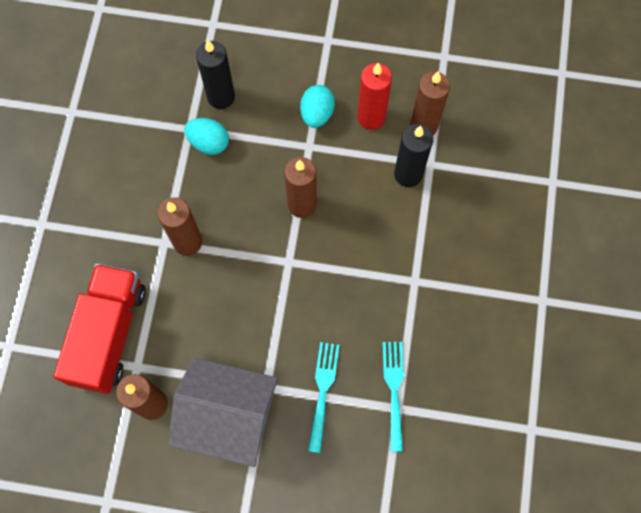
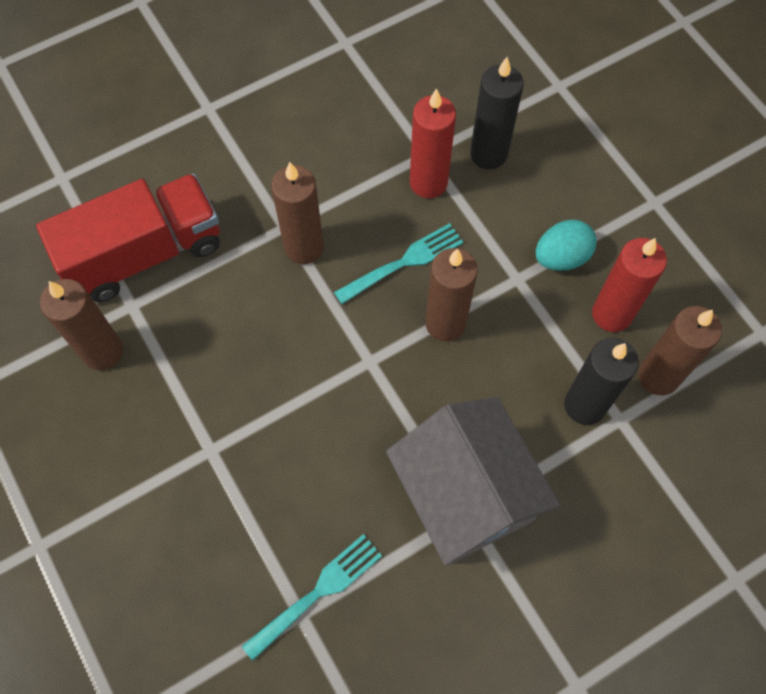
camera: 50 degrees right, 5 degrees down
(209, 143) = (428, 182): turquoise egg -> red candle
(229, 417) = (147, 438): grey house -> grey house (465, 495)
(323, 392) = (252, 514): turquoise fork -> turquoise fork (403, 263)

